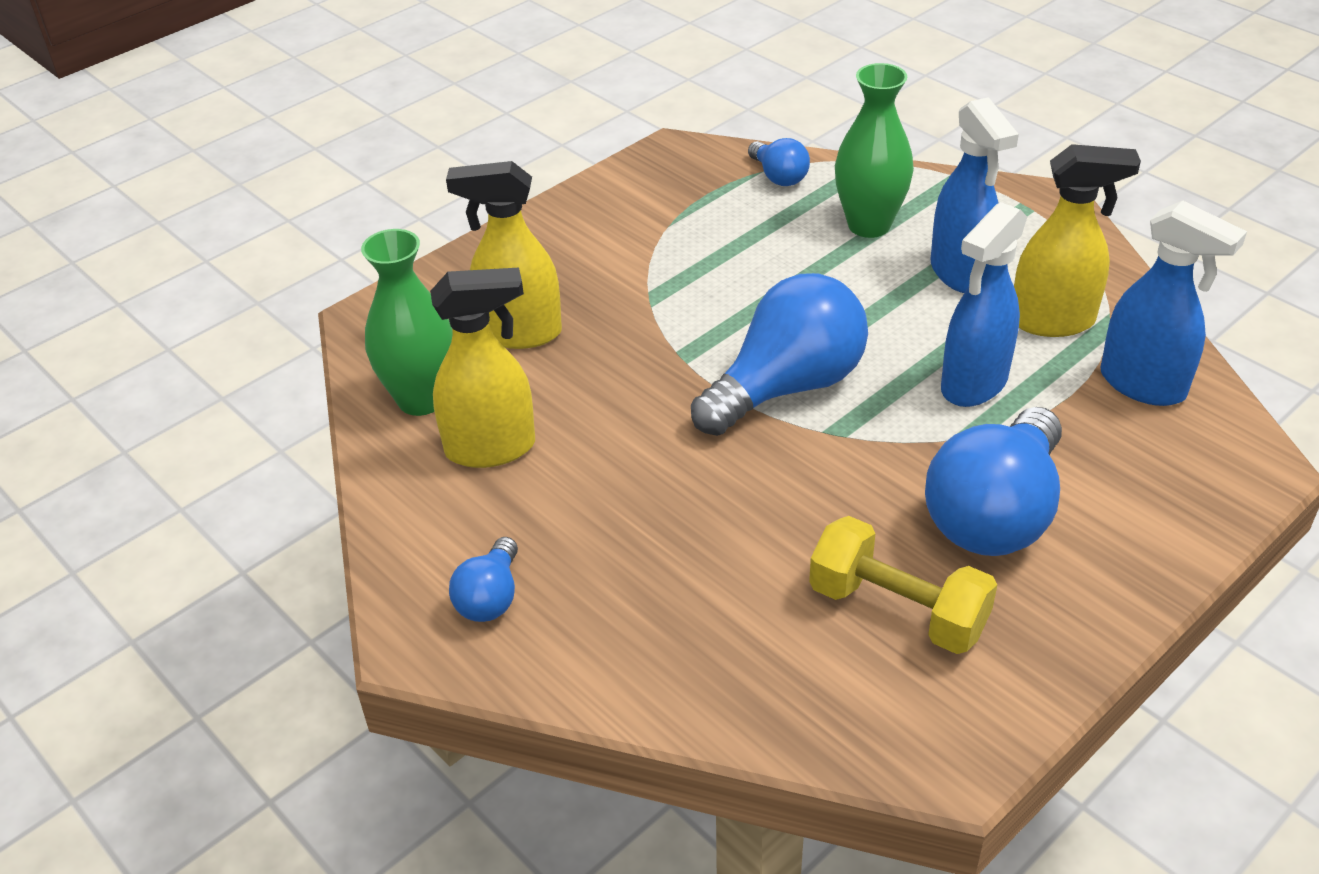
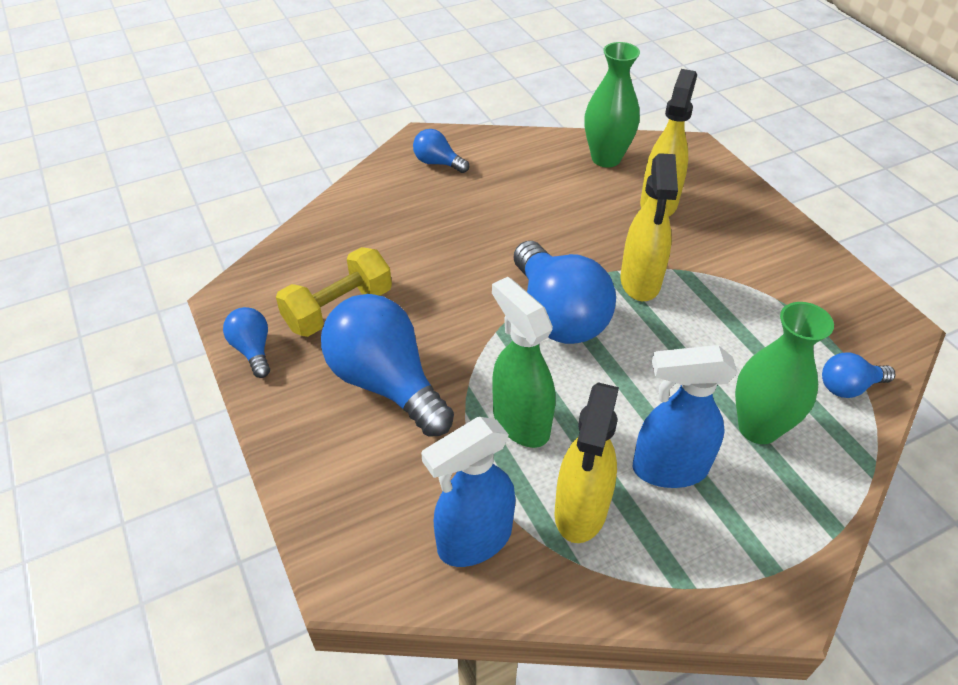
camera: 105 degrees right, 5 degrees up
(492, 448) = (551, 178): yellow spray bottle -> yellow spray bottle (640, 282)
(973, 384) = (520, 421): blue spray bottle -> green spray bottle
(1033, 681) = (253, 350): none -> blue light bulb

